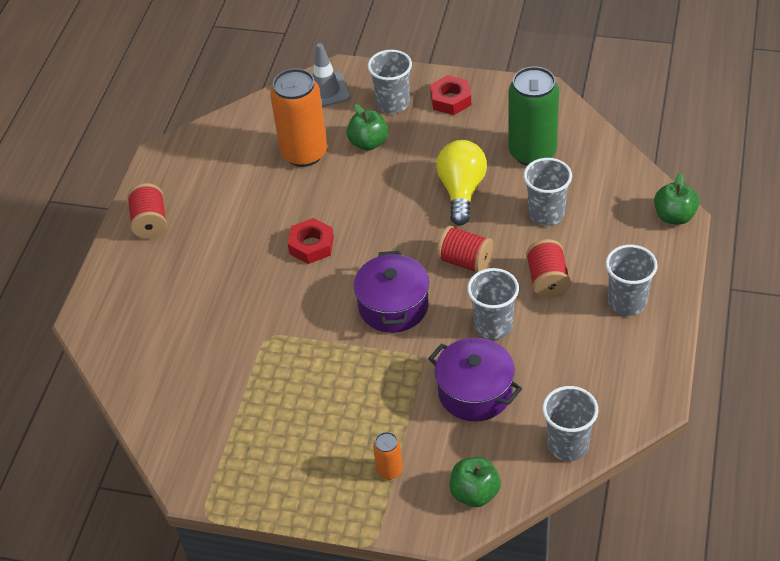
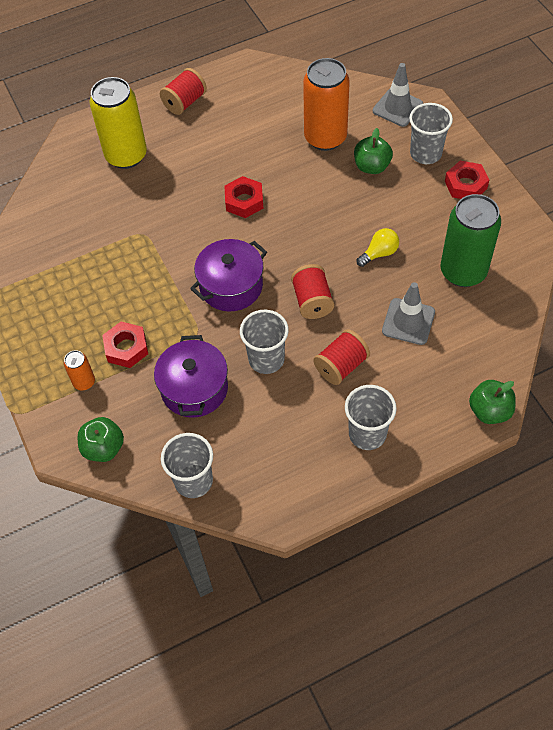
camera: 50 degrees right, 10 degrees up
(163, 299) = (126, 156): none -> yellow can
(383, 418) = (126, 348): none -> red nut
(461, 191) = (379, 253): yellow light bulb -> yellow light bulb, size x0.57
(546, 214) = (408, 321): grey cup -> grey traffic cone

